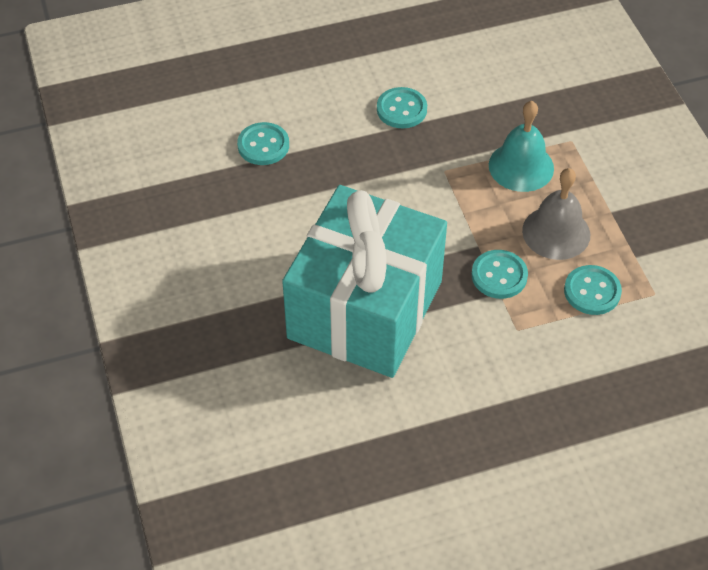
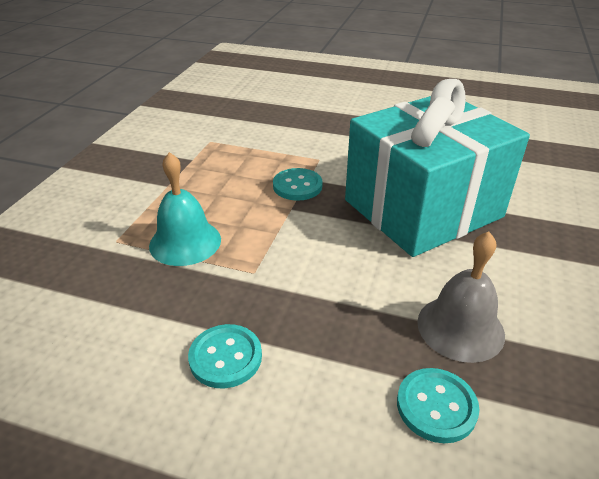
camera: 145 degrees left, 15 degrees down
(556, 232) = (223, 191): grey bell -> grey bell (460, 327)
(592, 291) = (246, 155): turquoise button -> none

